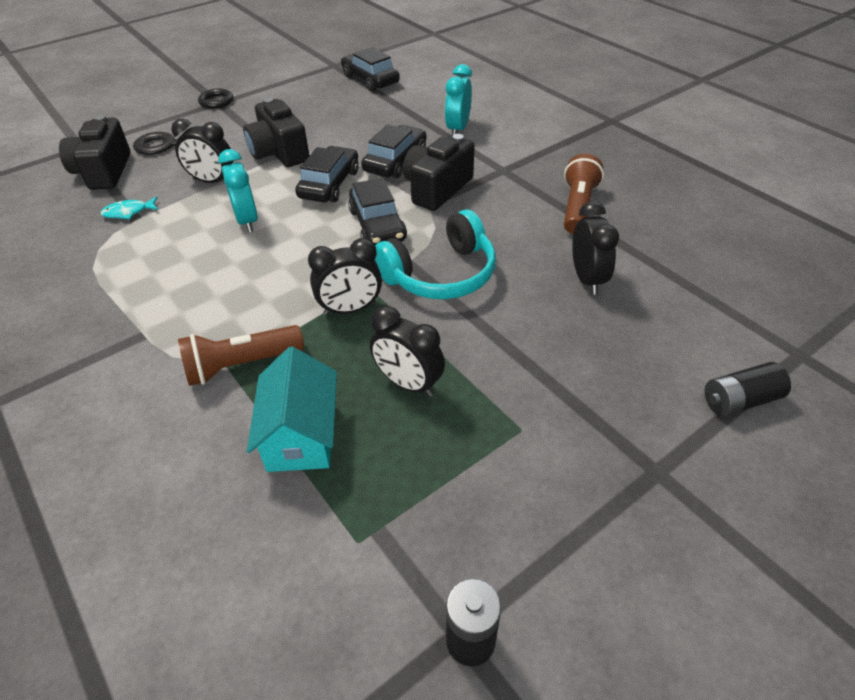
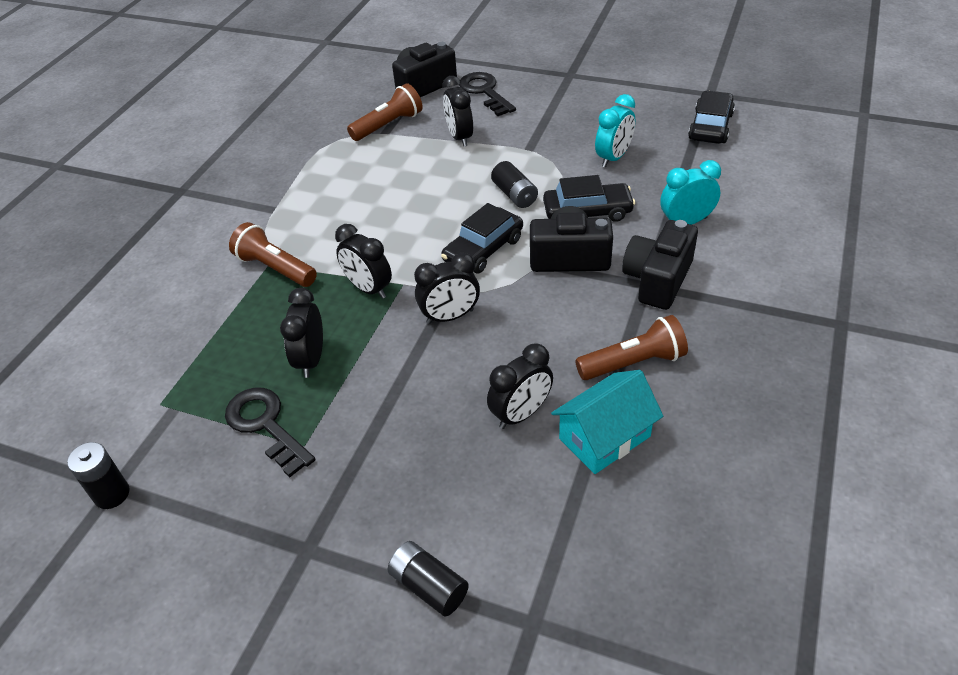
camera: 60 degrees right, 0 degrees up
(128, 212) = (388, 125): turquoise fish -> brown flashlight
(216, 101) = (570, 73): black ring -> none
(247, 221) = (427, 182): turquoise clock -> turquoise clock (613, 158)
(279, 152) = (532, 145): black camera -> black camera (657, 279)
(301, 435) = (231, 331): turquoise house -> turquoise house (604, 437)
(329, 184) = (514, 195): black car -> black battery
(440, 274) = (450, 316): turquoise headphones -> black clock
(472, 451) = (266, 425): none -> black key

